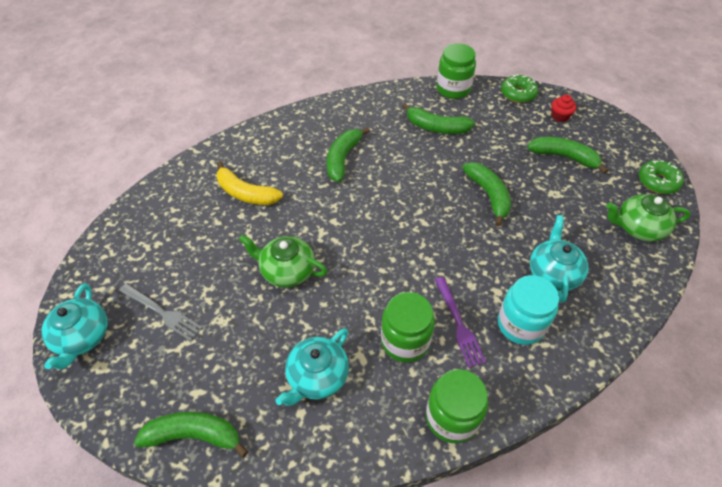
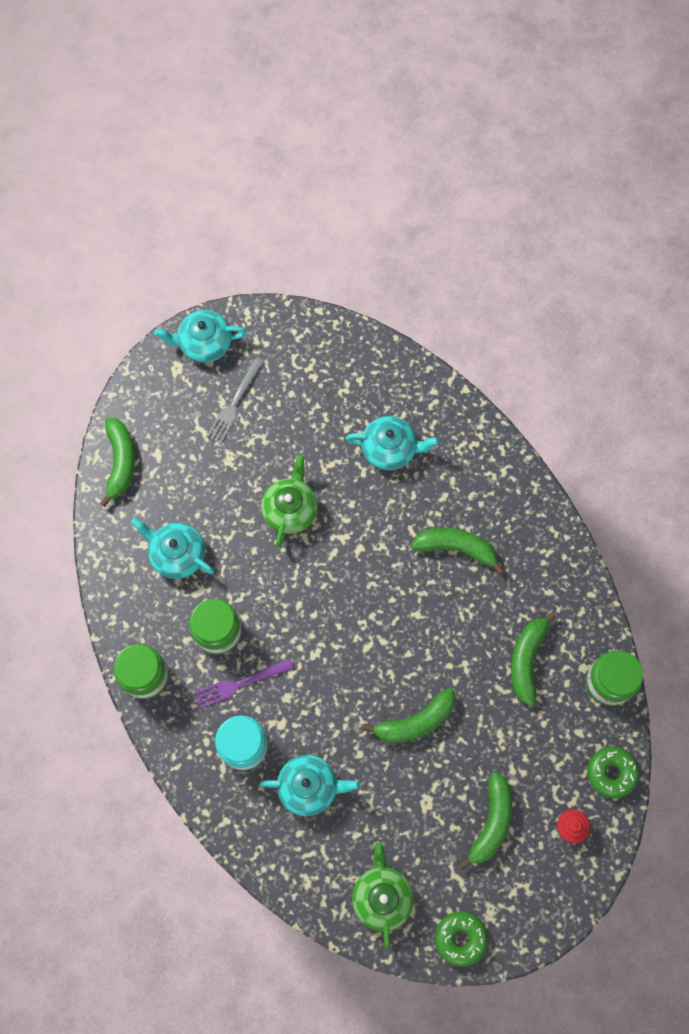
camera: 85 degrees right, 20 degrees up
(246, 193) = (390, 449): yellow banana -> turquoise teapot

